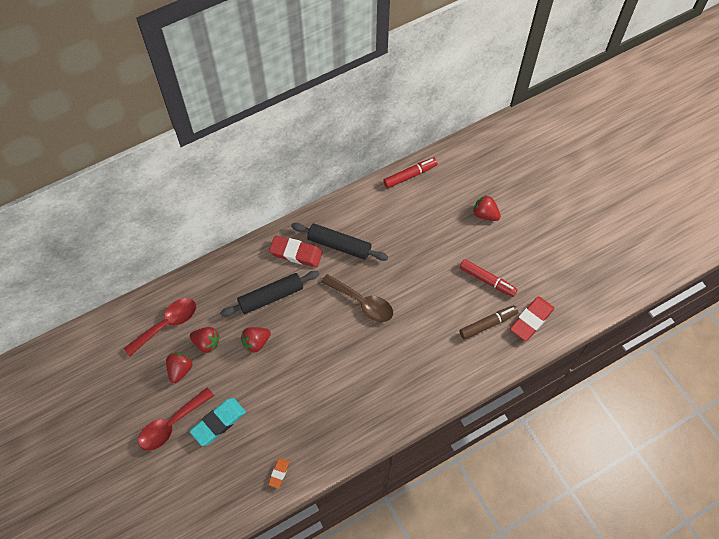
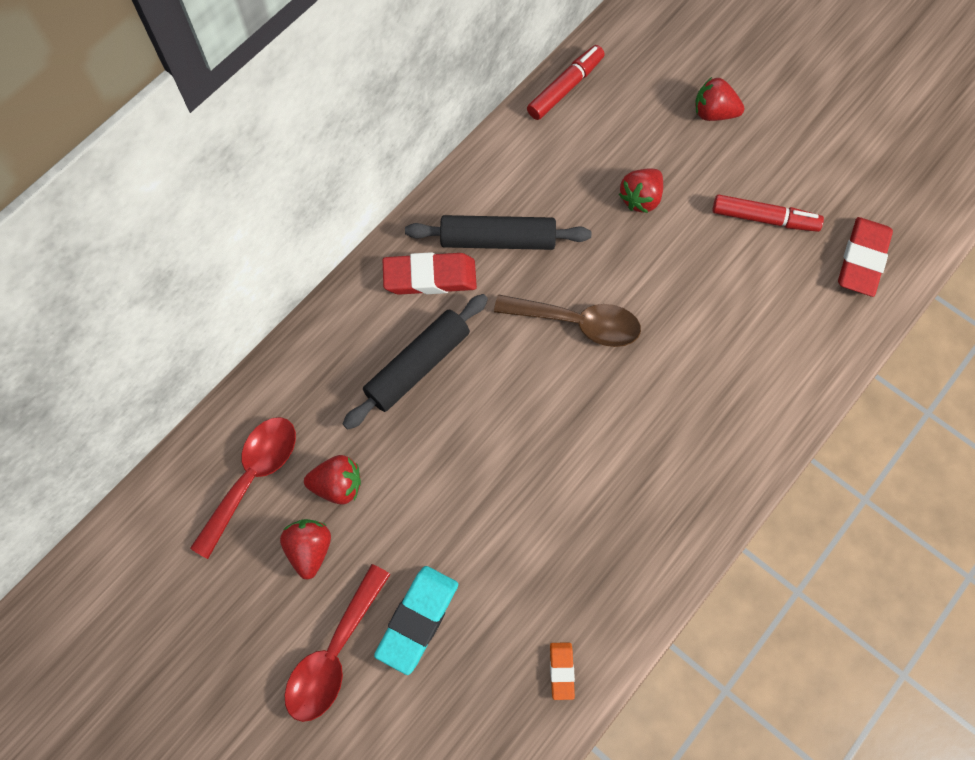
camera: 20 degrees left, 5 degrees up
(256, 342) = (425, 454): red strawberry -> red strawberry (640, 198)
(488, 324) = (797, 289): brown marker -> none

